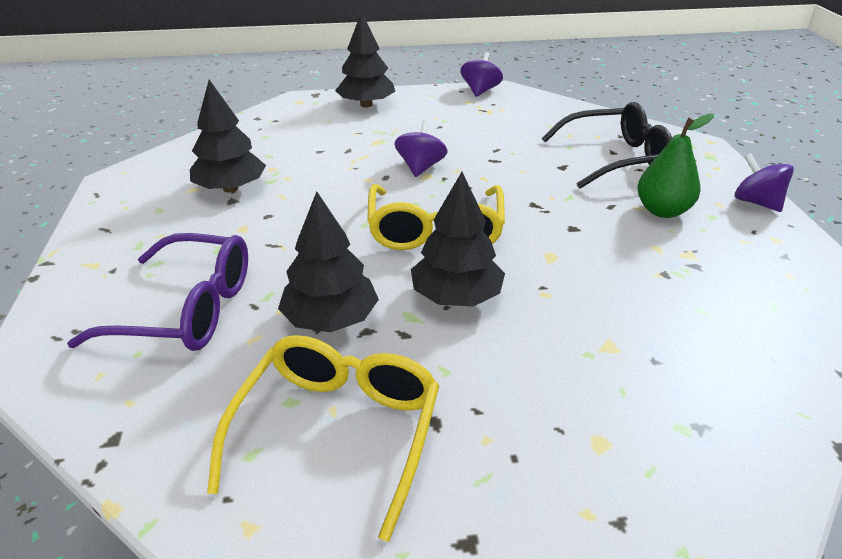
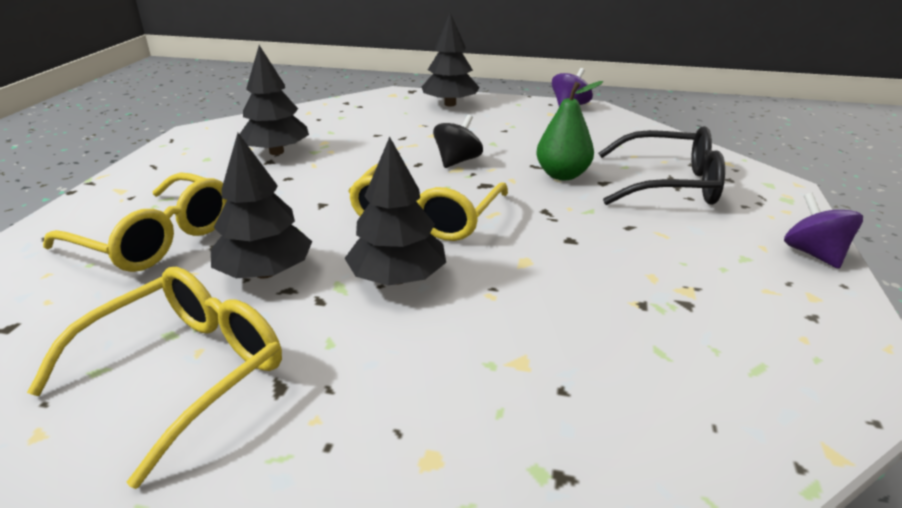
camera: 20 degrees right, 5 degrees down
(187, 310) = (157, 239): purple glasses -> yellow glasses
(420, 167) = (457, 161): purple spinning top -> black spinning top
(662, 211) = (687, 242): green pear -> green pear (562, 175)

